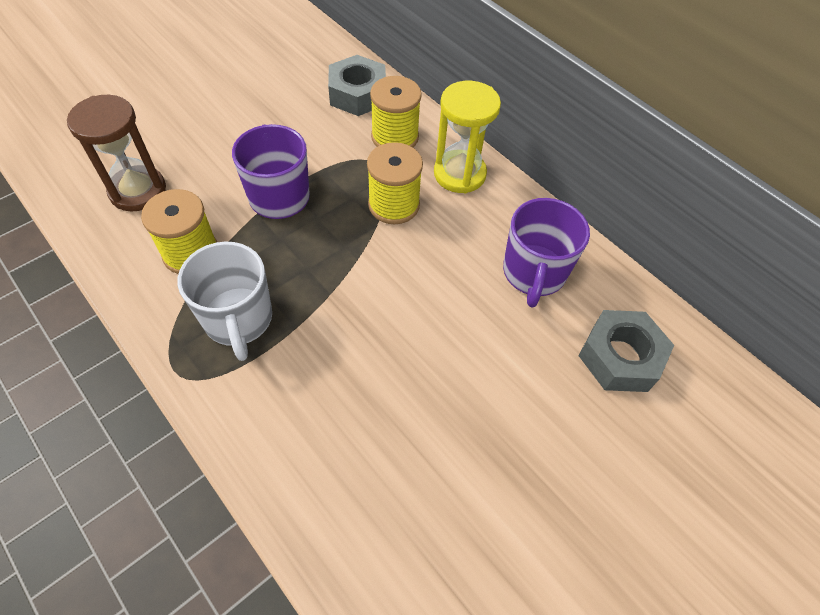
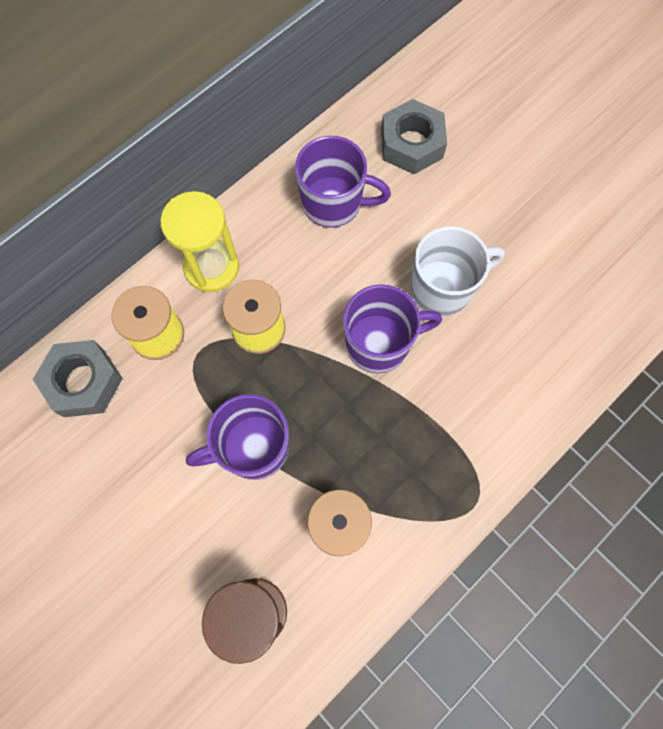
camera: 90 degrees left, 15 degrees up
(238, 320) = (413, 459): white mug -> white mug (443, 288)
(368, 302) = (379, 343): none -> purple mug

